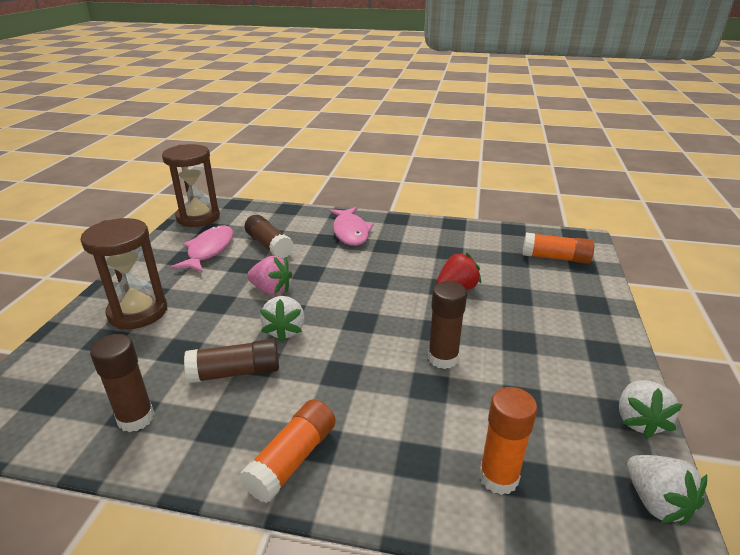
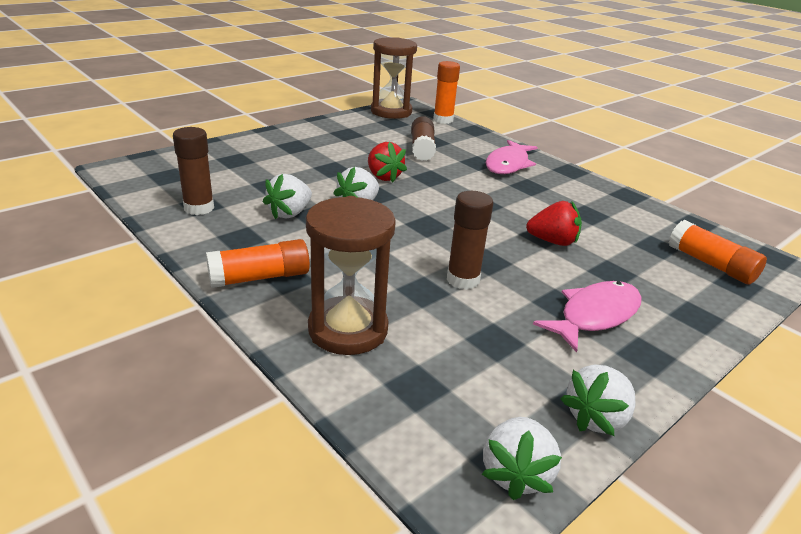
camera: 35 degrees right, 0 degrees up
(138, 312) = (273, 153): brown hourglass -> brown hourglass (348, 329)
(209, 250) = (371, 135): pink fish -> pink fish (595, 315)
(235, 372) = (290, 213): brown glue stick -> white strawberry
(271, 290) = (383, 177): pink strawberry -> red strawberry
(498, 477) = (393, 372): orange glue stick -> orange glue stick (443, 120)

